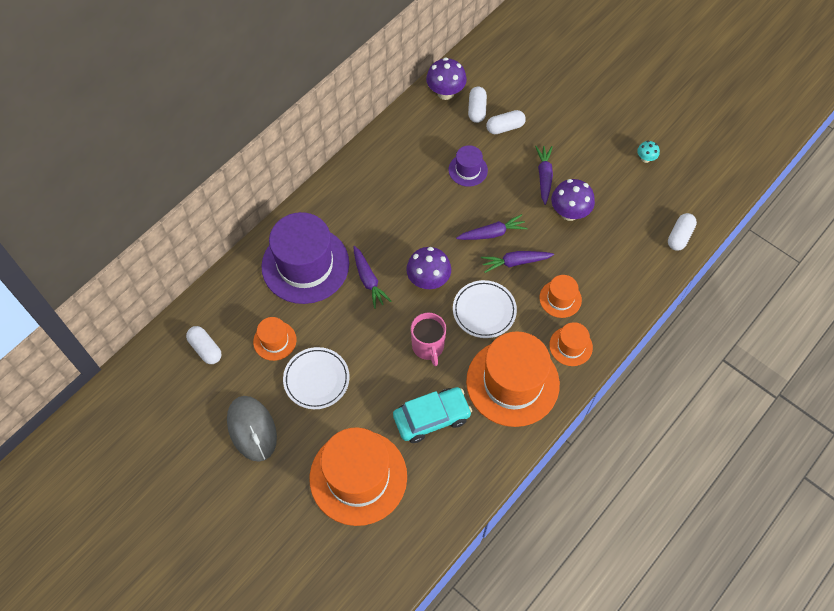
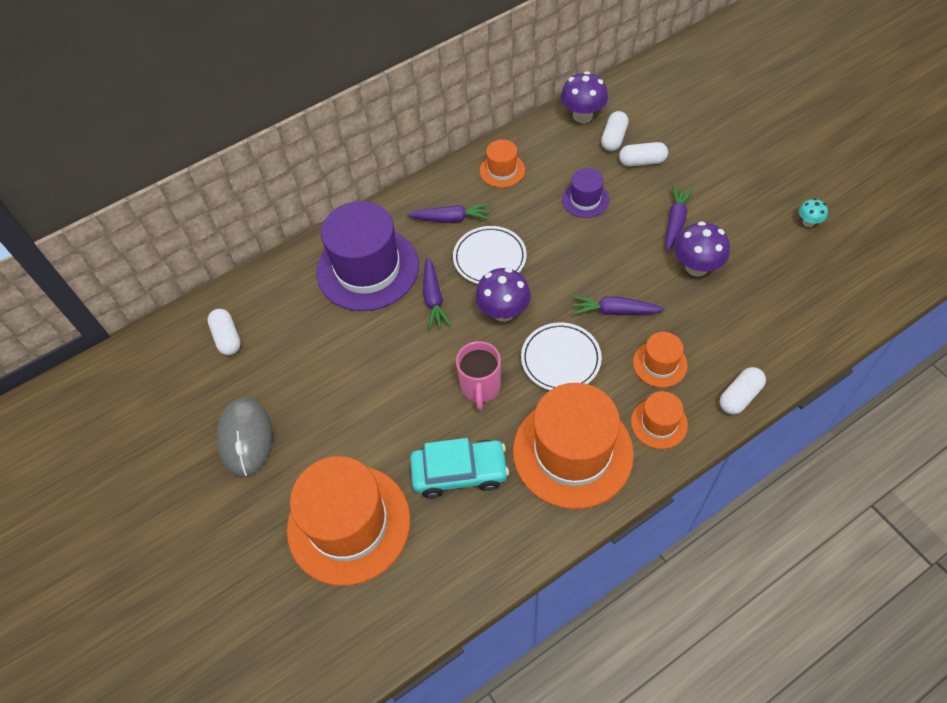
camera: 20 degrees right, 5 degrees down
(275, 341) = (306, 344): orange hat -> orange hat (502, 170)
(316, 379) = (338, 397): white plate -> white plate (489, 258)
(492, 233) = (595, 273): purple carrot -> purple carrot (451, 219)
(679, 236) = (833, 319): white capsule -> white capsule (739, 396)

